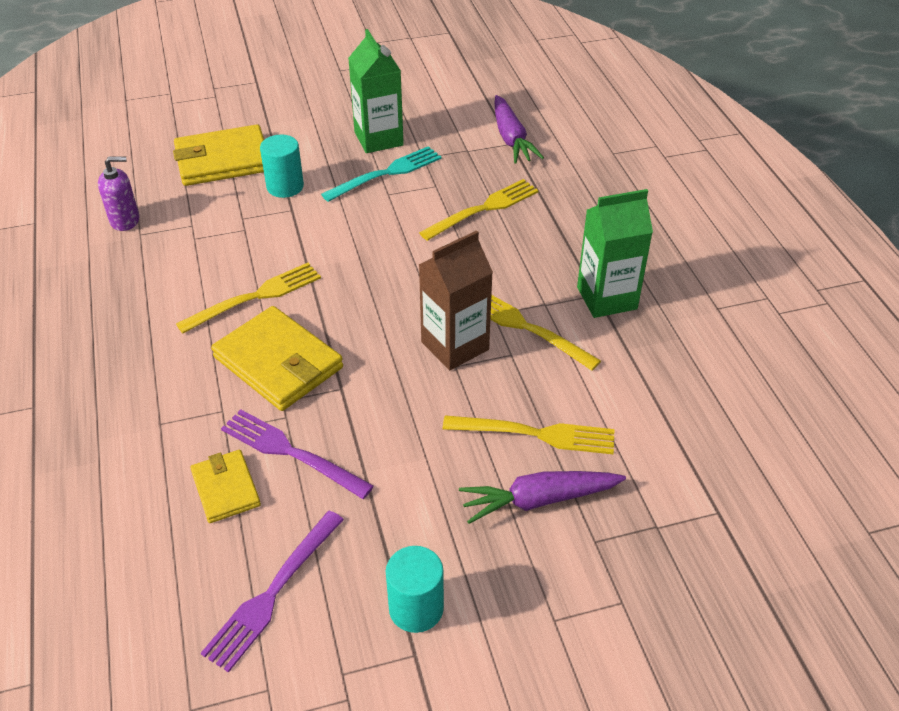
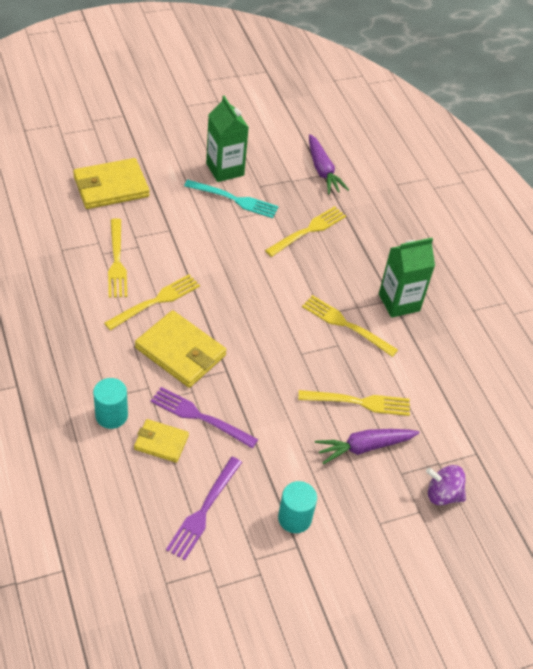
camera: 10 degrees left, 5 degrees up
(125, 220) = (48, 238): purple soap dispenser -> none
(211, 248) = (117, 262): none -> yellow fork
(226, 488) = (161, 442): yellow wallet -> yellow wallet turned 45 degrees counterclockwise
(285, 187) = (161, 210): turquoise cylinder -> turquoise cylinder (111, 415)
(387, 173) = (235, 199): turquoise fork -> turquoise fork turned 60 degrees clockwise
(455, 346) = (299, 339): brown carton -> none
(661, 575) = (442, 494): none -> purple spinning top

